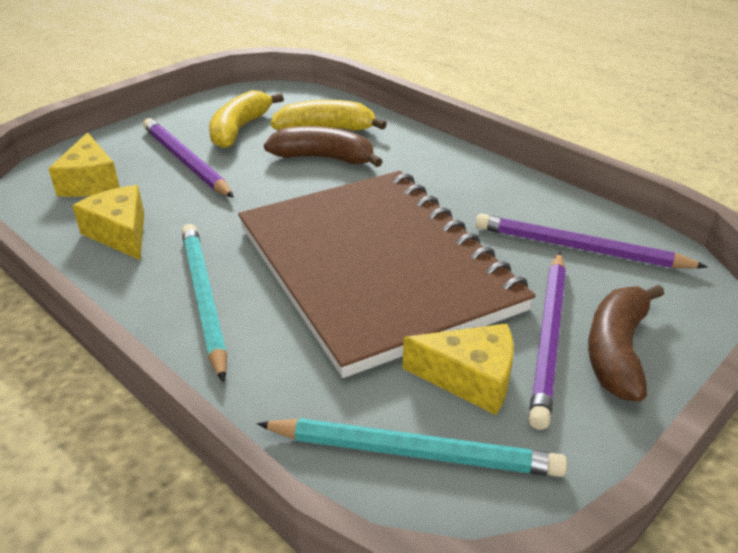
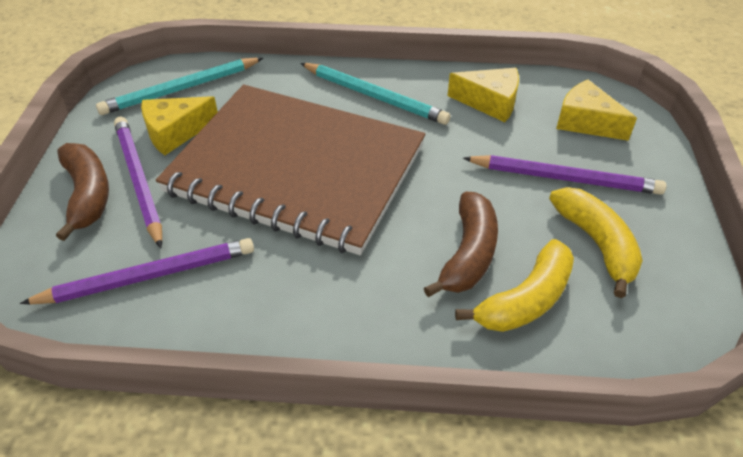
camera: 140 degrees right, 10 degrees up
(323, 158) = (468, 254): brown banana -> brown banana turned 45 degrees counterclockwise

